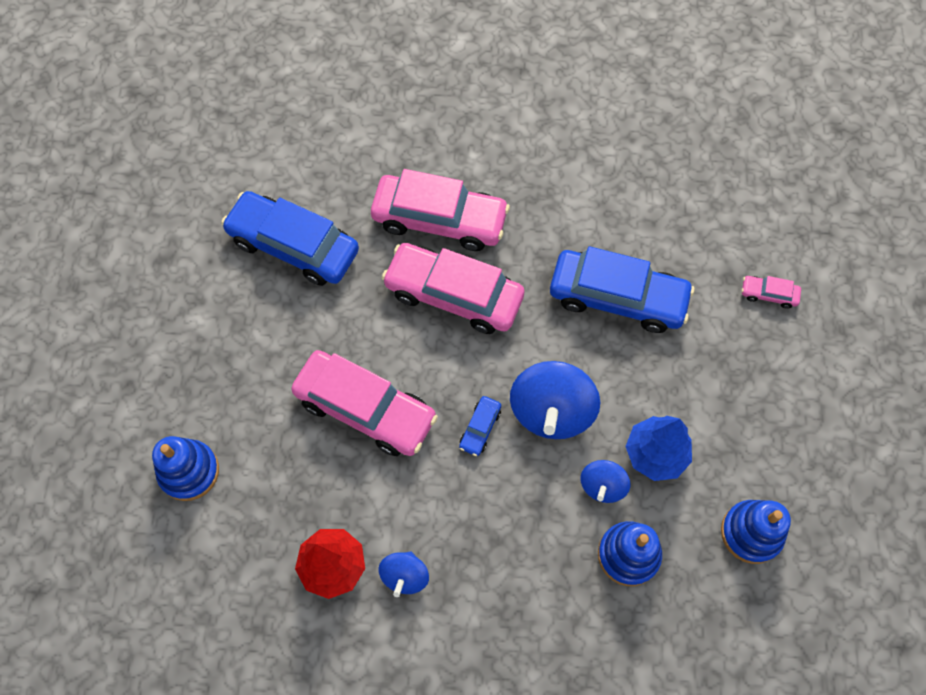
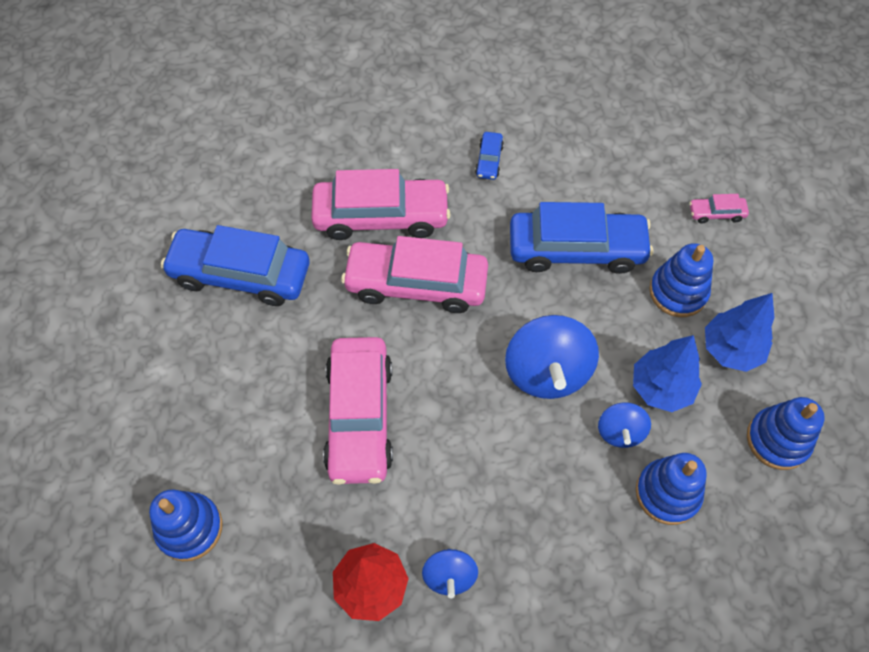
camera: 15 degrees left, 5 degrees down
(365, 409) = (359, 416): pink car -> pink car turned 75 degrees clockwise
(480, 428) = (481, 406): blue car -> blue car (489, 160)
(703, 364) = (678, 292): none -> blue stacking toy
(736, 434) = (731, 349): none -> blue tree

